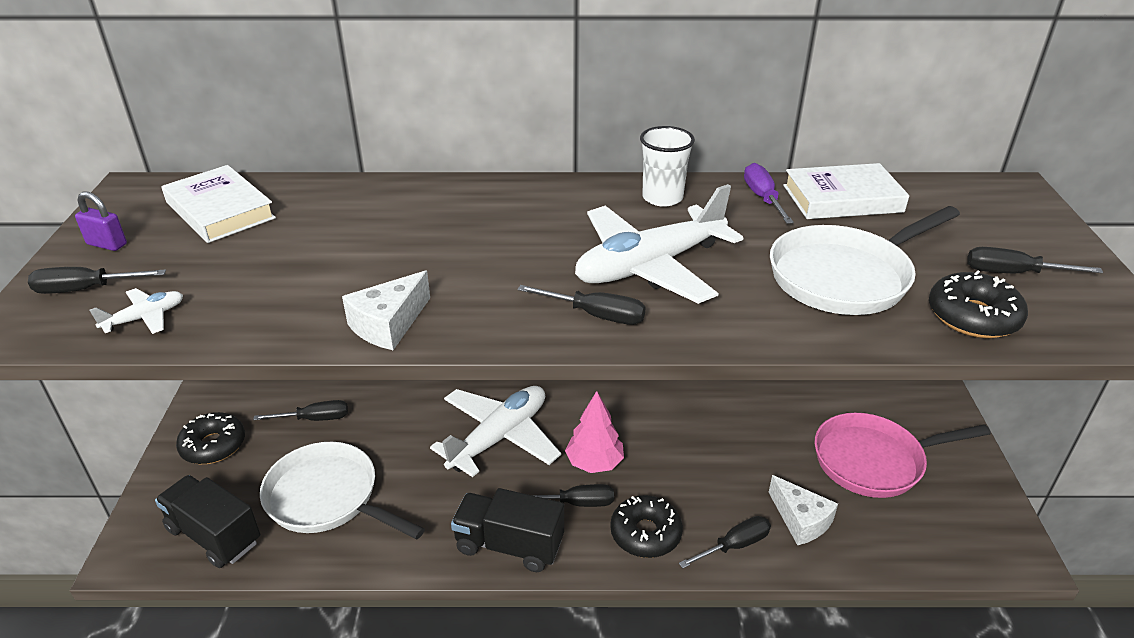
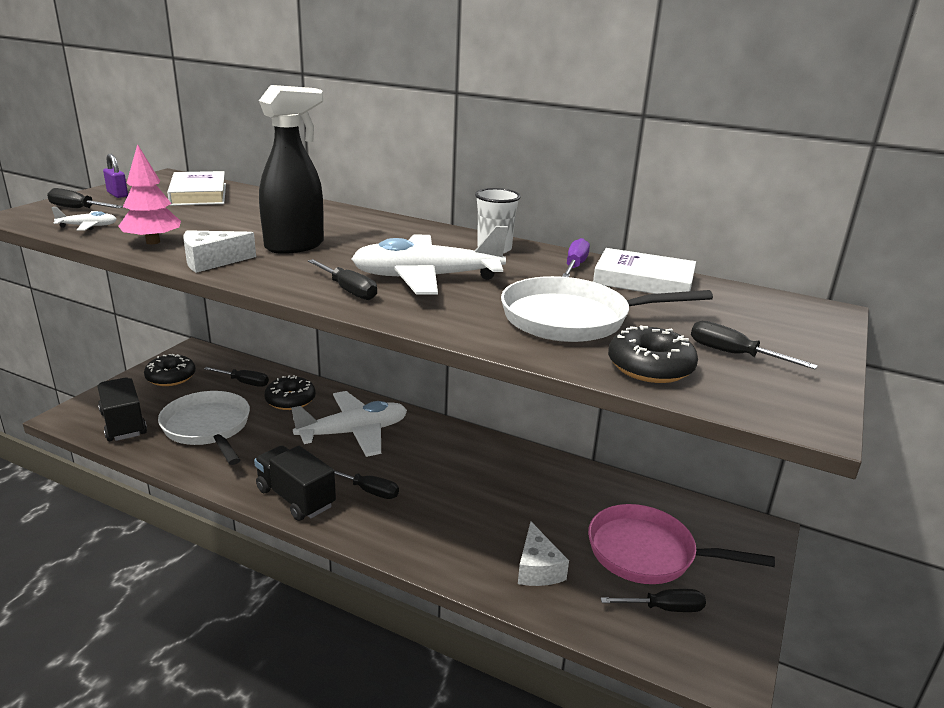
camera: 25 degrees right, 10 degrees down
(453, 264) = (295, 246): none -> black spray bottle
(594, 463) = (407, 471): pink tree -> pink tree (153, 242)
(645, 533) = (401, 528): black donut -> black donut (290, 400)
(734, 545) = (463, 563): black screwdriver -> black screwdriver (664, 608)

